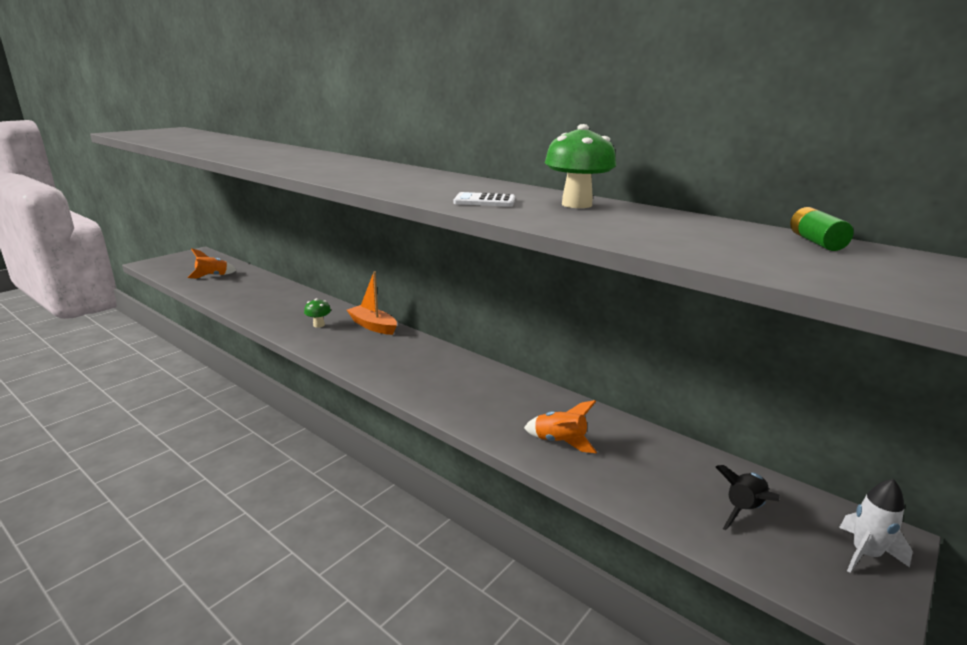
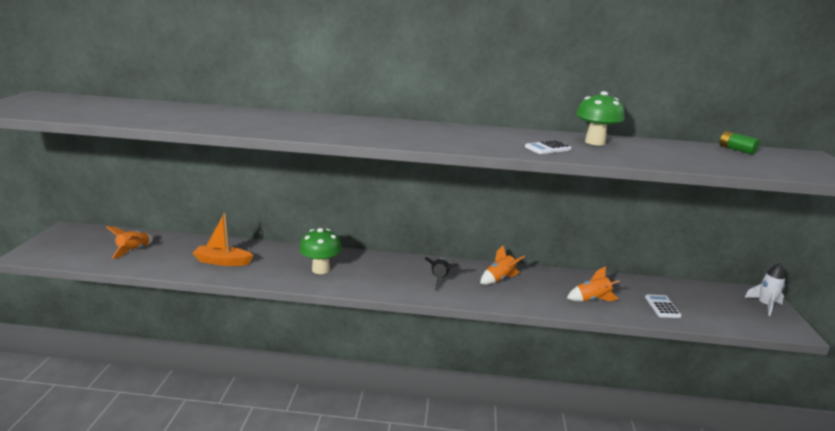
camera: 35 degrees left, 0 degrees up
(319, 325) = (321, 269): green mushroom -> green mushroom, size x1.74
(373, 326) = (364, 258): orange boat -> orange boat (222, 261)
(478, 384) = (499, 279): none -> orange rocket
(655, 486) = (662, 307): none -> white calculator
(743, 510) = (706, 303): black rocket -> black rocket (439, 279)

